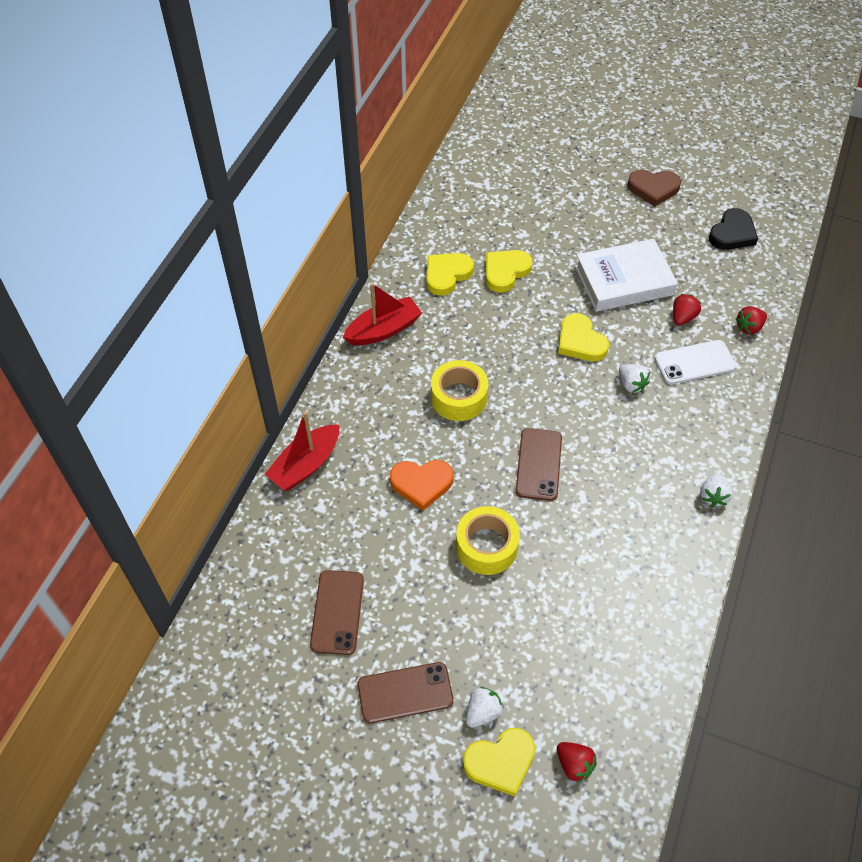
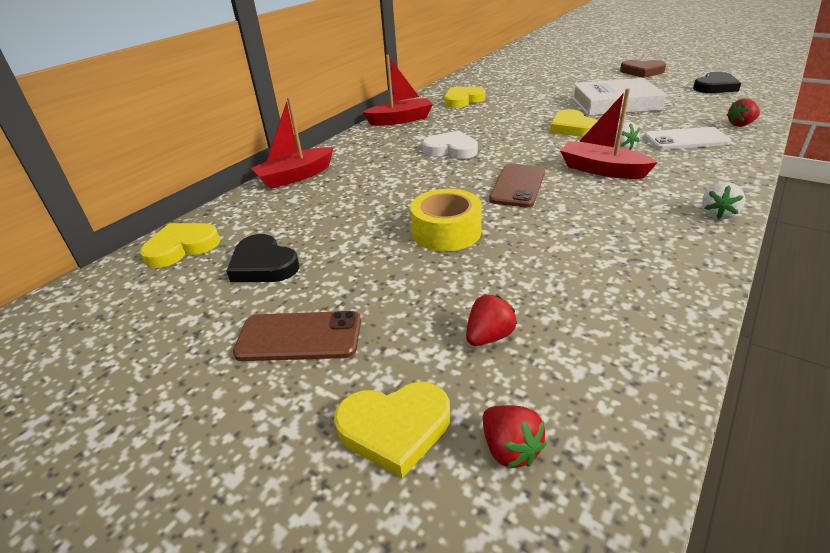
camera: 15 degrees right, 20 degrees down
(337, 612) = (263, 265): brown phone -> black heart
(421, 484) = (395, 191): orange heart -> none
(459, 397) = (451, 149): yellow tape -> white heart
(482, 712) = (390, 368): white strawberry -> none
(505, 272) = (511, 99): yellow heart -> yellow heart (182, 247)
(615, 429) = (601, 170): none -> red boat
(682, 317) = (672, 119): red strawberry -> red strawberry (489, 336)

